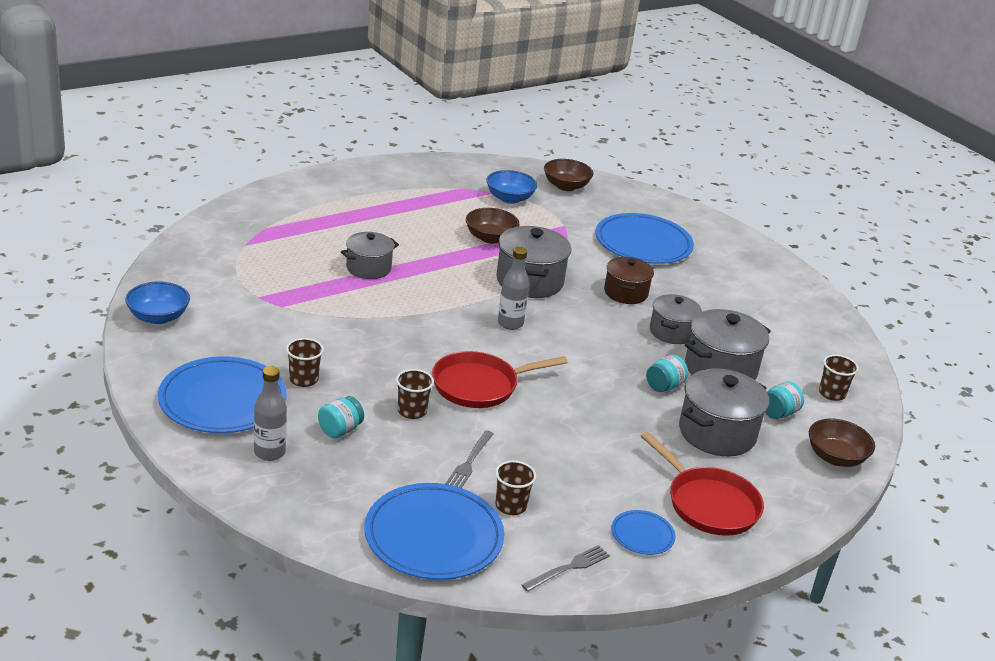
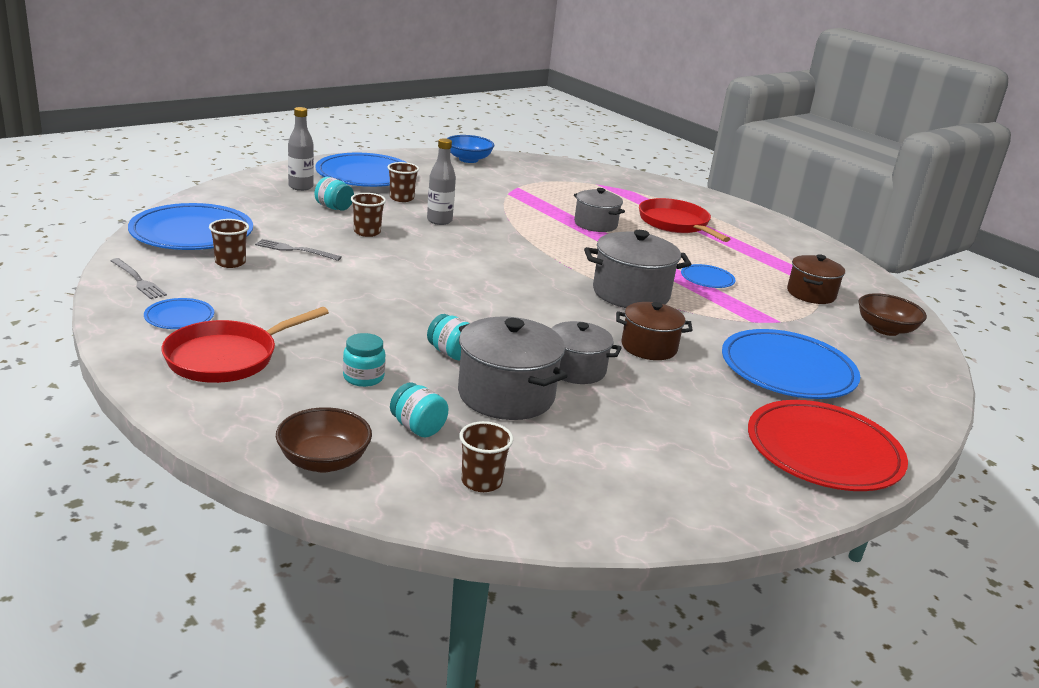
camera: 85 degrees right, 5 degrees down
(479, 385) = (417, 260): red pan -> red pan (676, 224)
(490, 238) = (707, 279): brown bowl -> blue plate
(509, 198) = (811, 294): blue bowl -> brown pot
(510, 323) = (537, 279): grey bottle -> grey bottle (439, 221)
(717, 433) = (363, 377): grey pot -> turquoise jar
(746, 259) = (823, 451): none -> red plate

